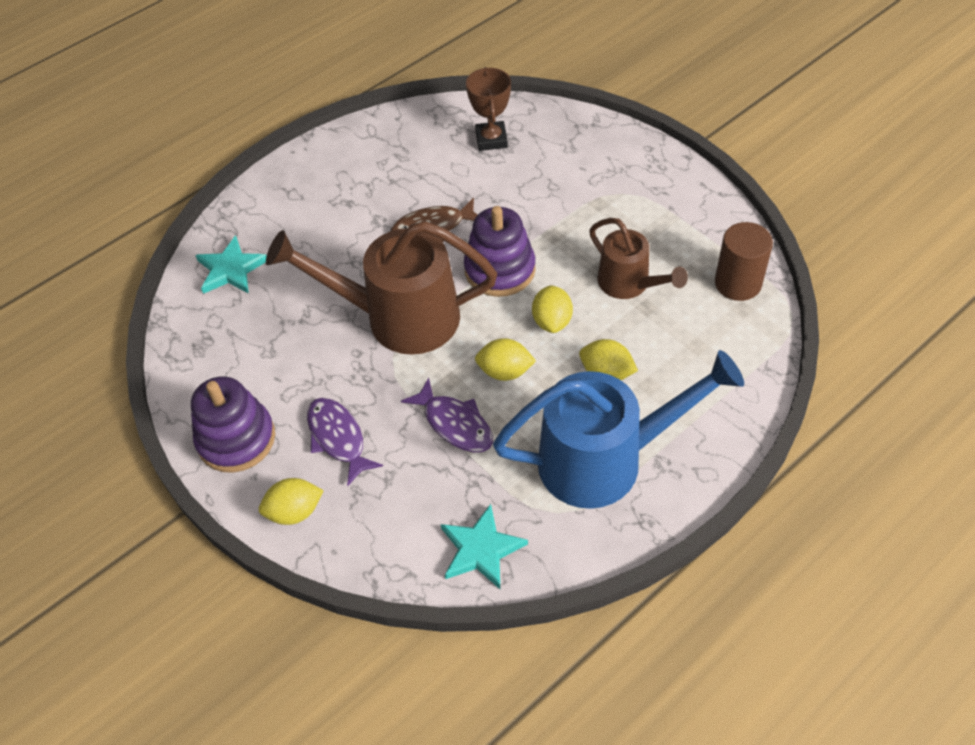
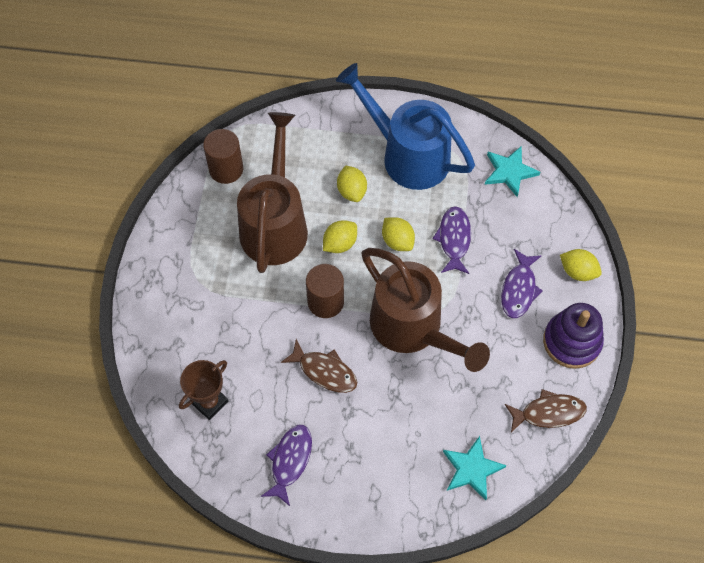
camera: 135 degrees left, 10 degrees up
(202, 362) = (548, 413): none -> brown fish
(383, 159) = (290, 461): none -> purple fish
(500, 270) = (325, 302): purple stacking toy -> brown cylinder
(629, 284) = (275, 223): brown watering can -> brown watering can, size x1.76

